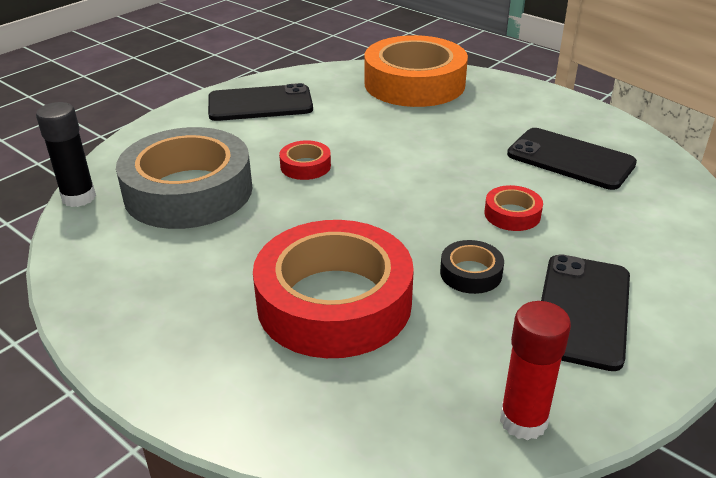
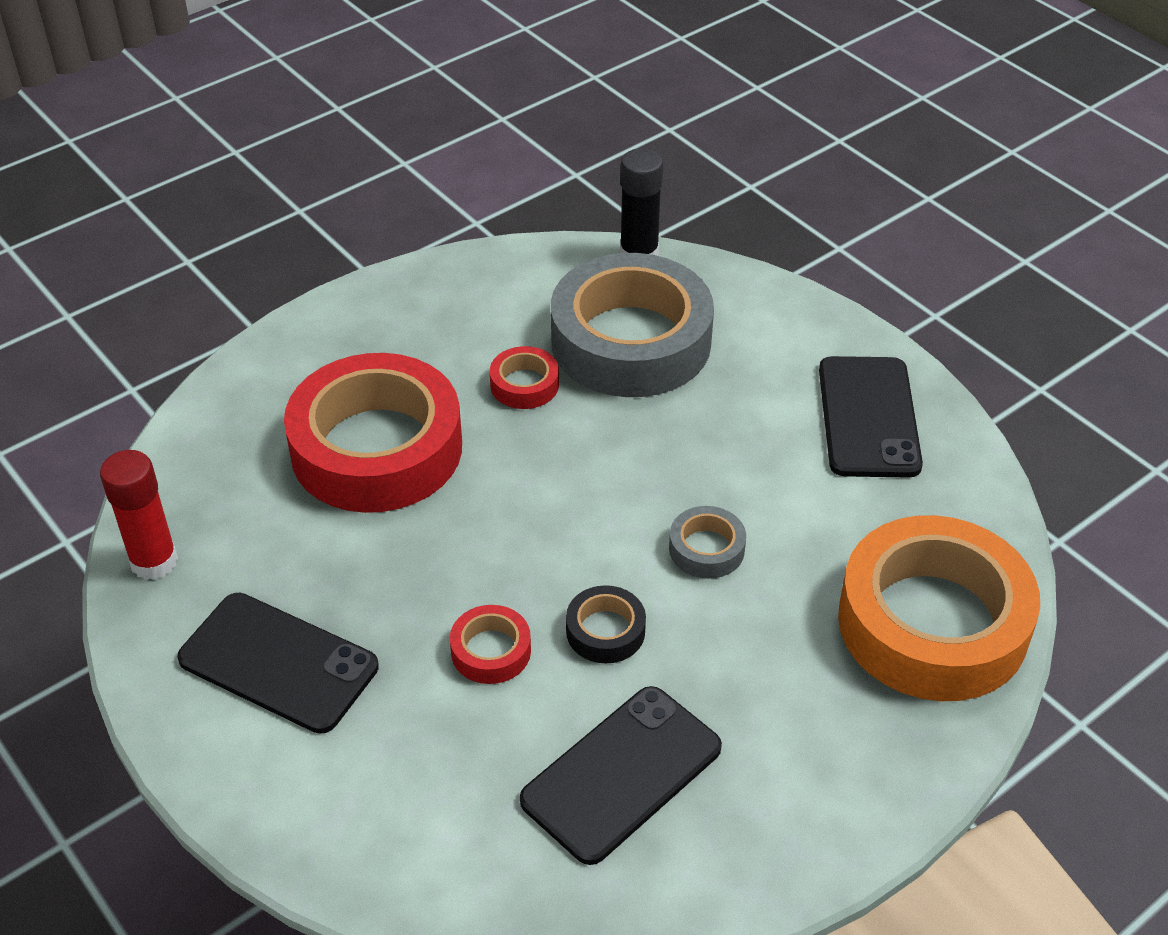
camera: 100 degrees right, 10 degrees up
(305, 166) = (669, 451): red tape -> red tape (524, 384)
(389, 147) = (706, 549): none -> grey tape
(471, 273) = (383, 575): black tape -> black tape (605, 631)

